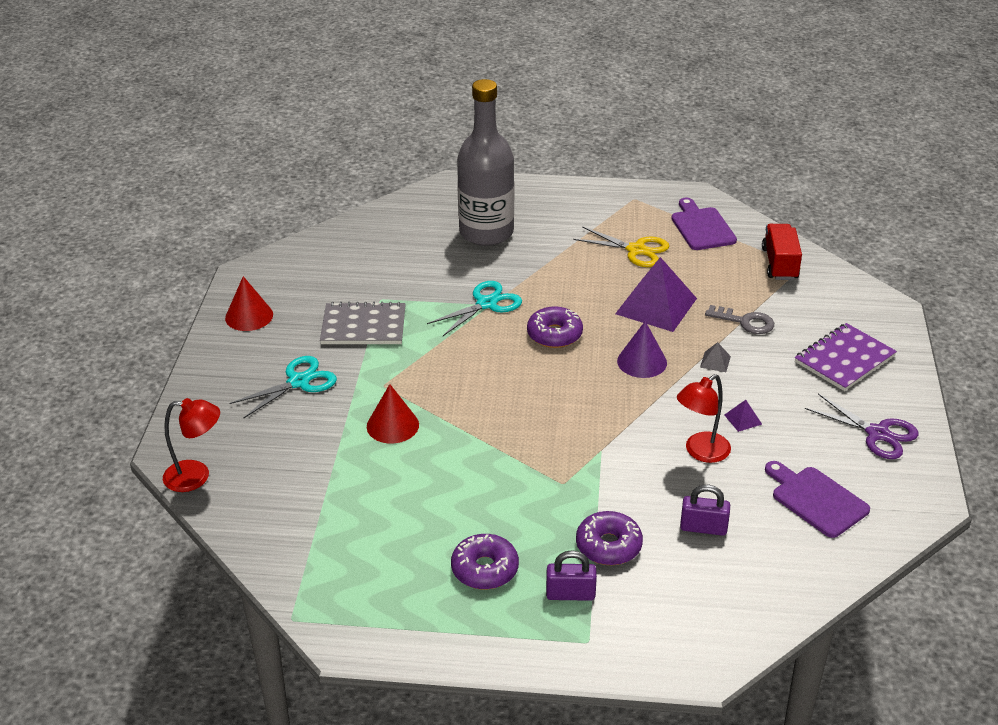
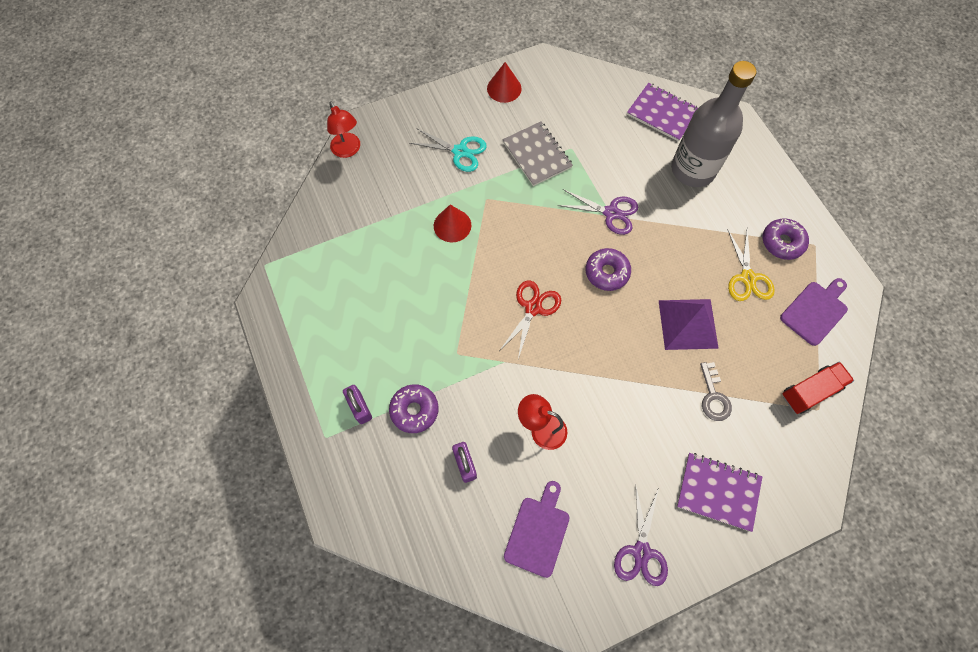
camera: 60 degrees right, 30 degrees up
(401, 224) = (662, 113): none -> purple notebook
(485, 569) = (355, 346): purple donut -> purple donut (782, 242)
(486, 304) = (611, 213): turquoise scissors -> purple scissors
(553, 403) = (533, 308): none -> red scissors
(642, 362) = (615, 344): purple cone -> none
(715, 361) = (649, 395): grey pyramid -> none
(743, 419) = (595, 443): purple pyramid -> none

